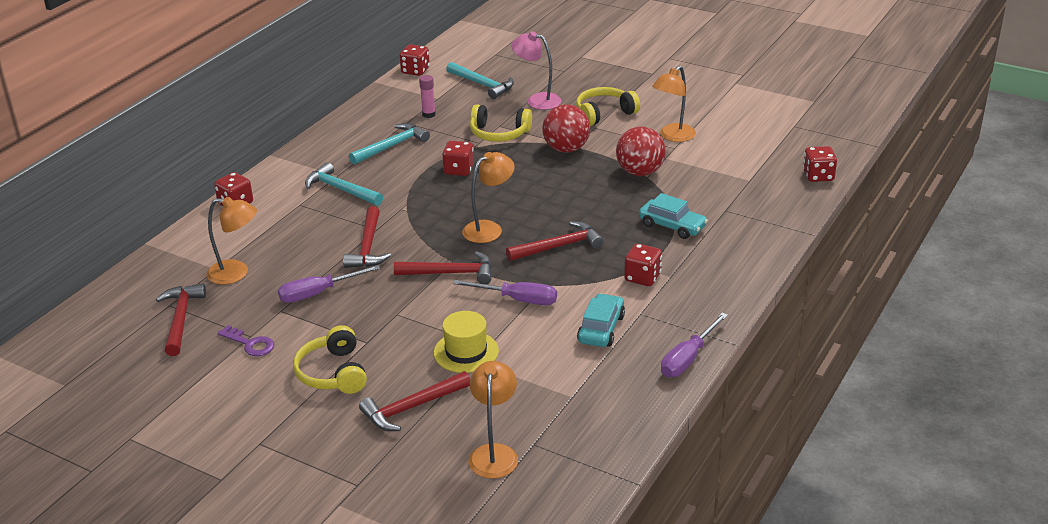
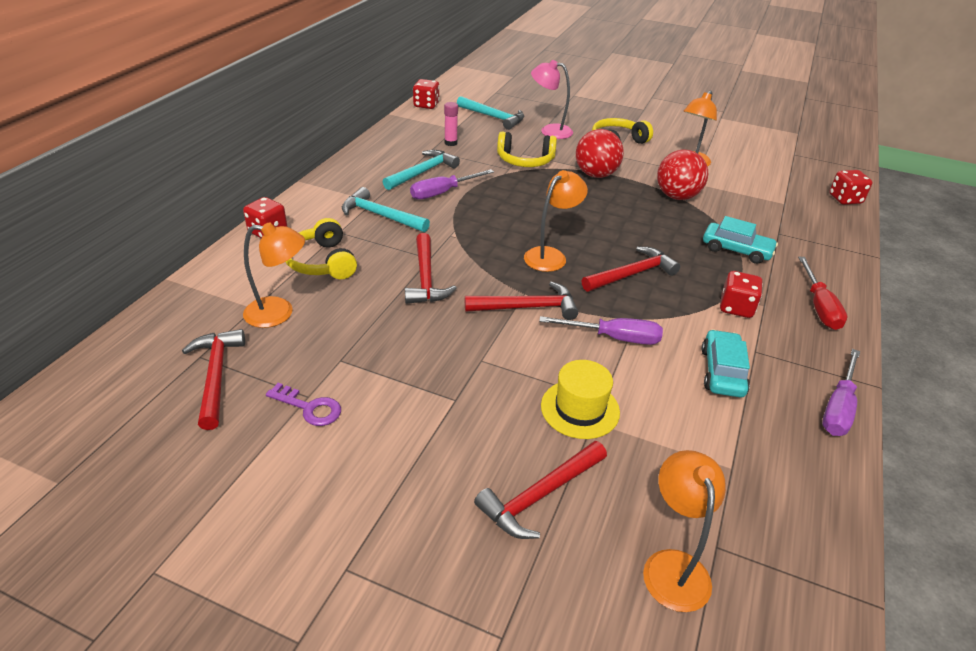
camera: 10 degrees left, 5 degrees up
(318, 293) = (381, 336): purple screwdriver -> purple screwdriver (443, 192)
(333, 373) = (424, 447): yellow headphones -> yellow headphones (322, 262)
(459, 170) = (498, 195): red dice -> none
(723, 278) = (819, 307): none -> red screwdriver

